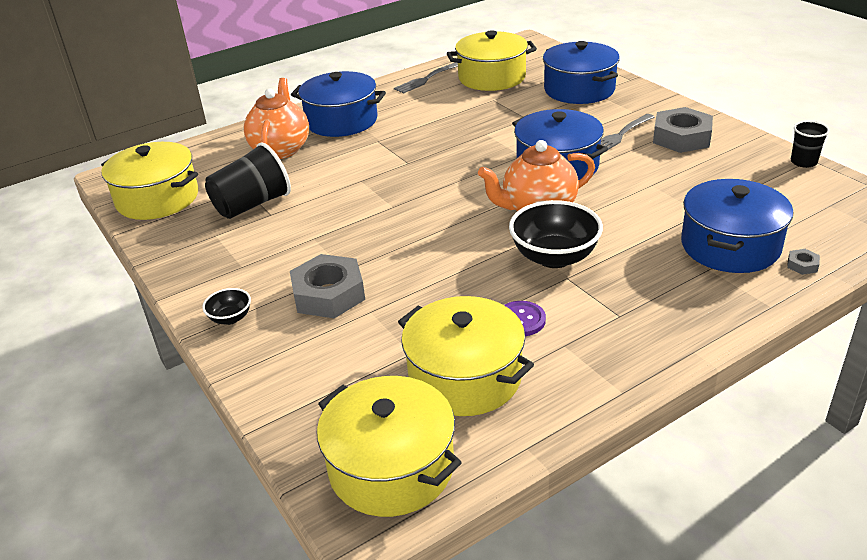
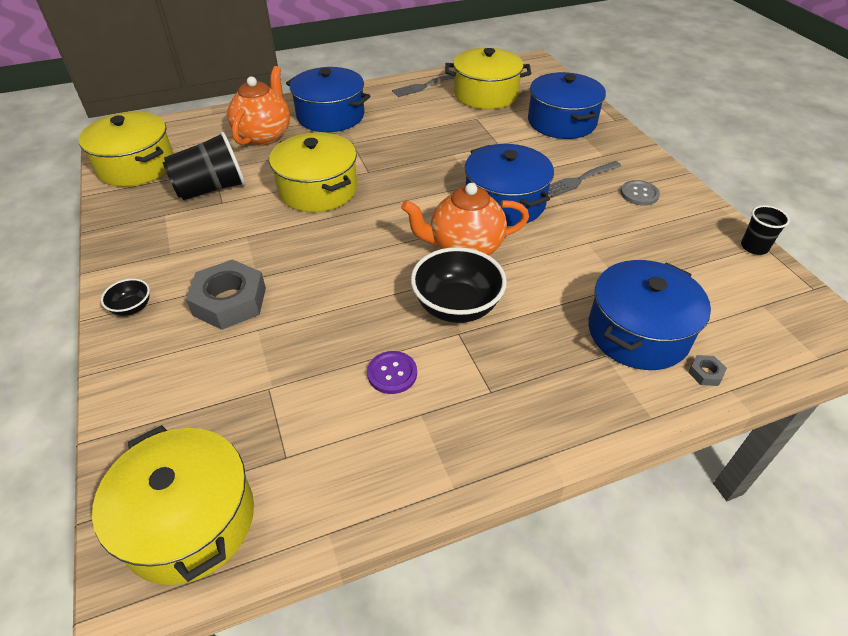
camera: 10 degrees right, 10 degrees up
(465, 377) = (308, 429): yellow pot -> yellow pot (318, 189)
(681, 137) = (639, 194): grey nut -> grey button

